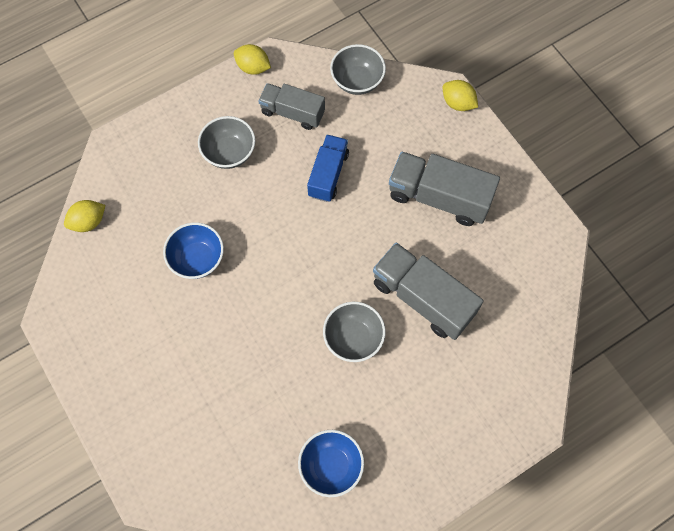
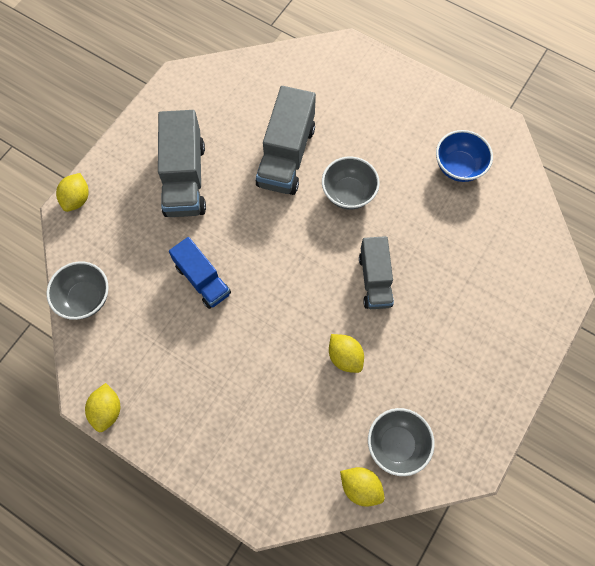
camera: 115 degrees left, 0 degrees up
(197, 259) = (345, 357): blue bowl -> yellow lemon
(229, 153) = (219, 384): grey bowl -> grey bowl (397, 444)
(292, 113) = (147, 344): grey truck -> grey truck (375, 280)
(328, 174) = (202, 280): blue truck -> blue truck turned 120 degrees counterclockwise

